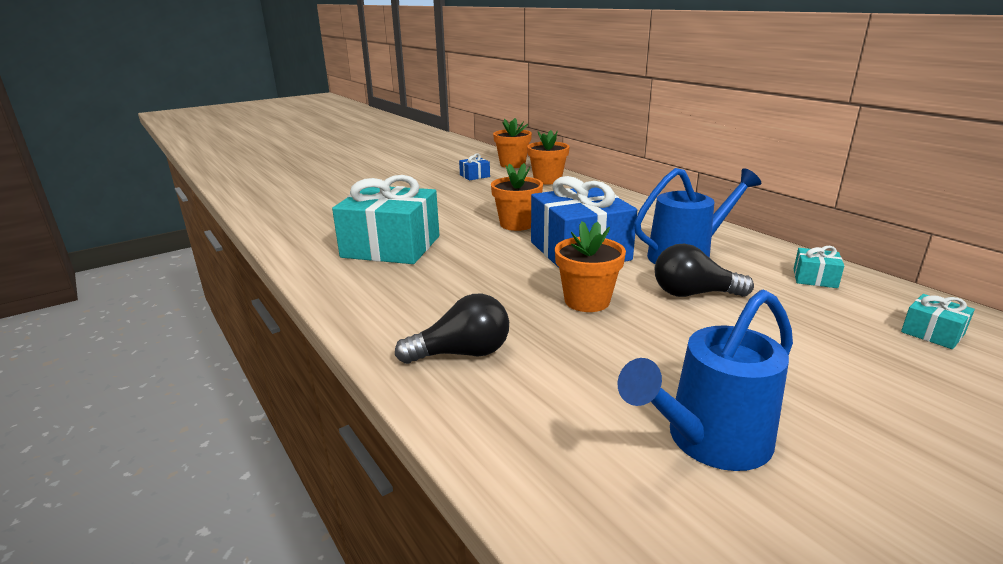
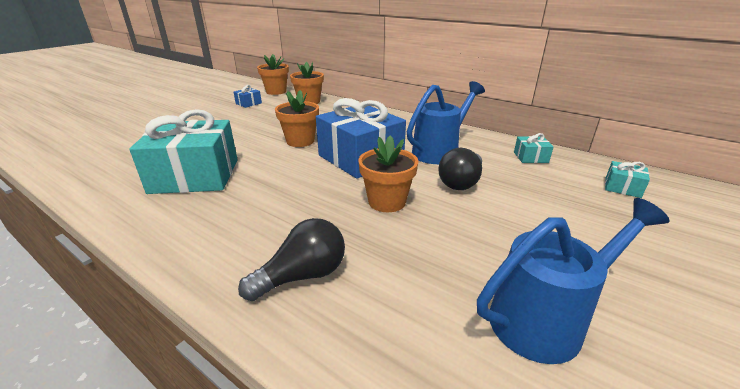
camera: 20 degrees left, 5 degrees up
(693, 294) = (461, 182): black light bulb -> black light bulb turned 45 degrees counterclockwise
(708, 442) = (546, 319): blue watering can -> blue watering can turned 150 degrees counterclockwise

